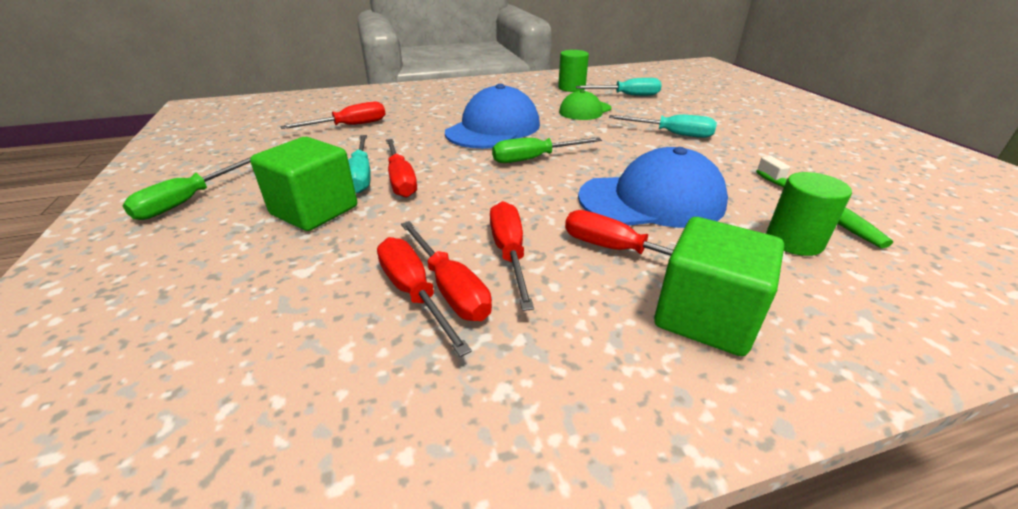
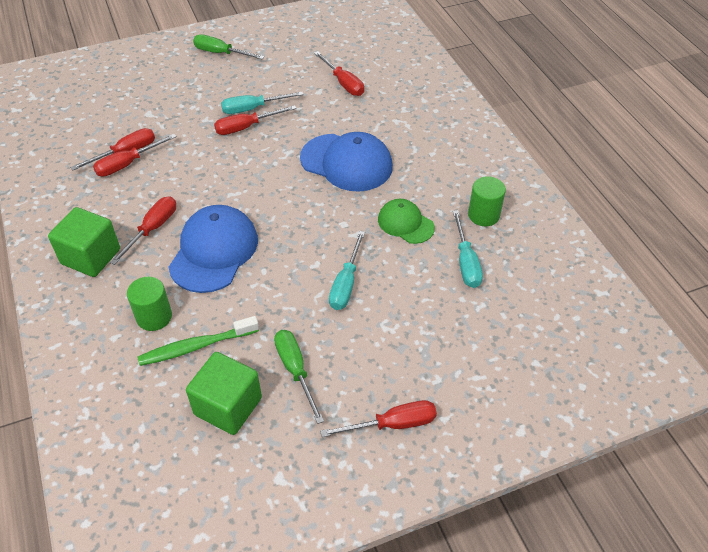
camera: 85 degrees right, 15 degrees up
(314, 211) = (207, 101): green cube -> green cube (228, 406)
(509, 253) = (155, 183): red screwdriver -> red screwdriver (392, 424)
(534, 159) = (283, 189): green screwdriver -> green screwdriver (295, 370)
(651, 200) = (214, 251): blue cap -> blue cap turned 150 degrees counterclockwise

